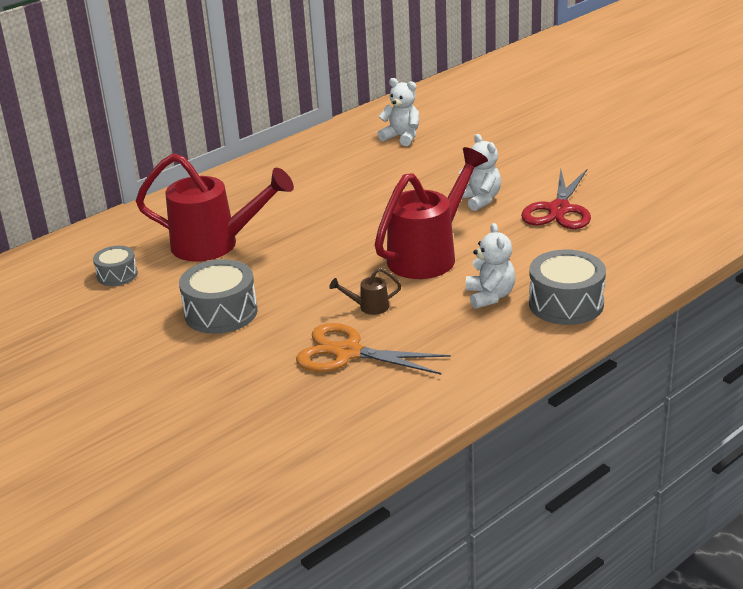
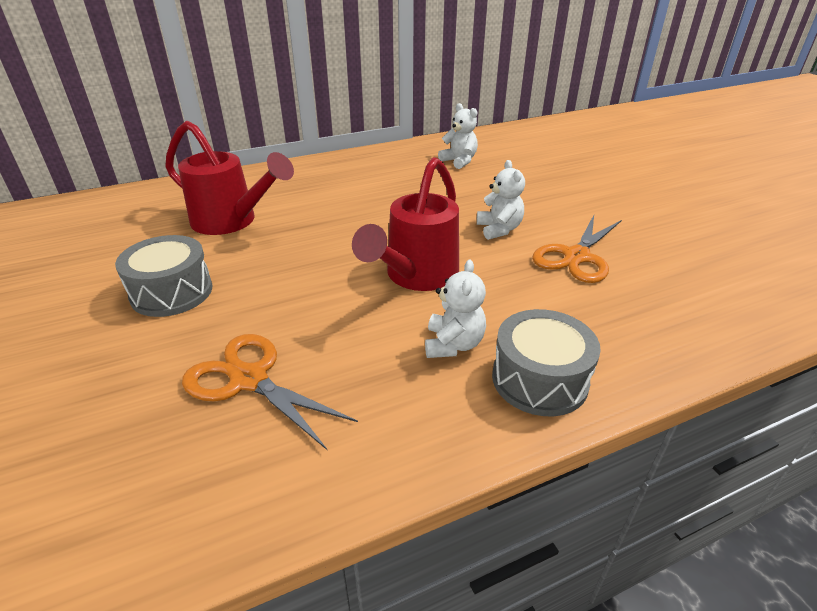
camera: 15 degrees right, 5 degrees up
(117, 275) = (127, 231): grey drum -> none
(369, 307) = (315, 323): brown watering can -> none
(429, 255) = (416, 277): red watering can -> red watering can turned 150 degrees clockwise
(559, 210) = (576, 257): red scissors -> orange scissors

